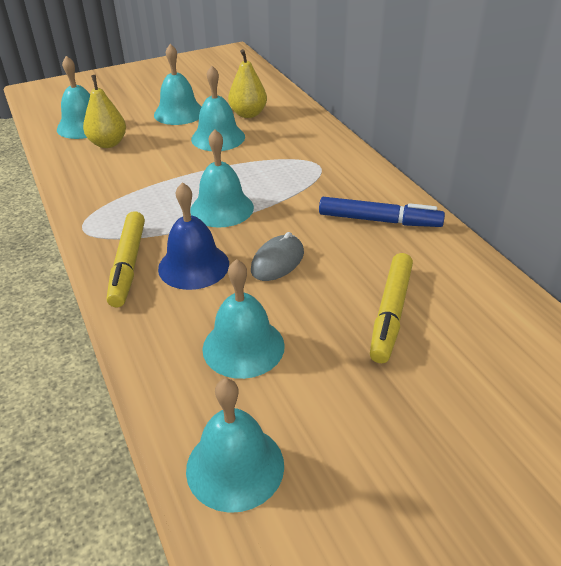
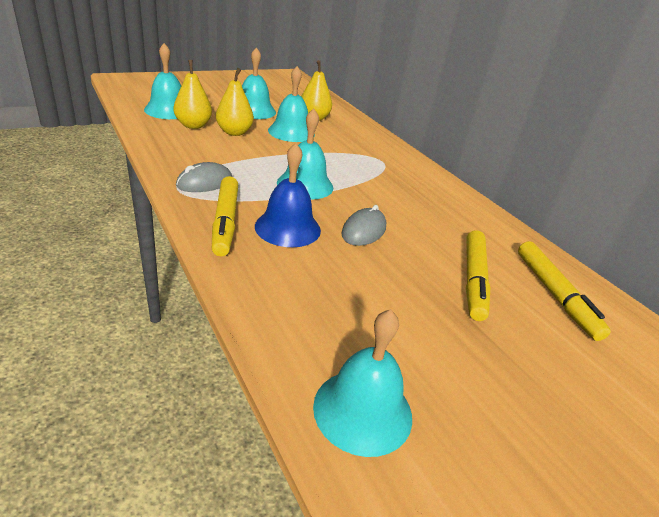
camera: 10 degrees left, 5 degrees down
(112, 218) = (204, 182): none -> grey mouse
(152, 147) = (234, 132): none -> yellow pear
(243, 347) = (348, 299): turquoise bell -> none
(379, 220) = (443, 207): blue marker -> none
(483, 324) = (554, 295): none -> yellow marker

